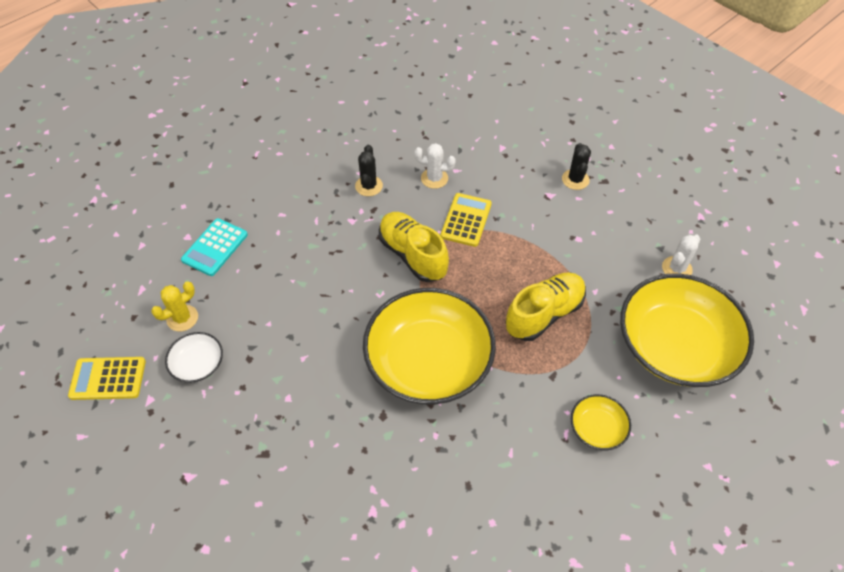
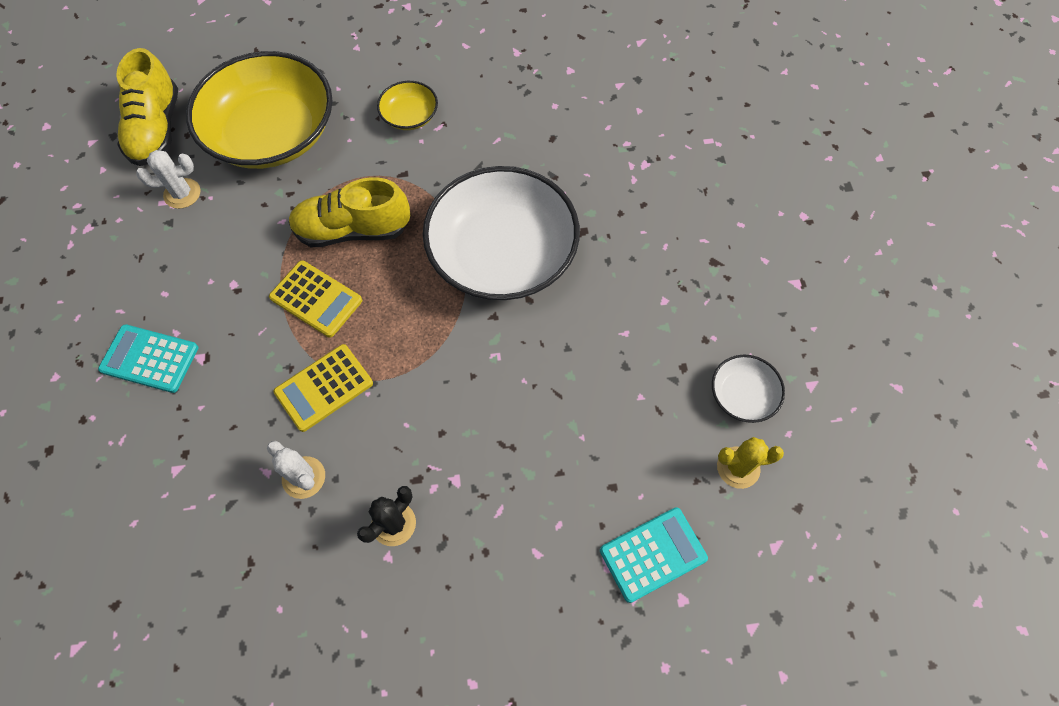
camera: 145 degrees left, 10 degrees up
(108, 378) = (852, 439): yellow calculator -> yellow calculator (316, 299)
(413, 255) = (422, 381): yellow shoe -> yellow shoe (156, 129)
(428, 361) = (502, 254): yellow bowl -> white bowl
(575, 179) = (150, 359): black cactus -> turquoise calculator

